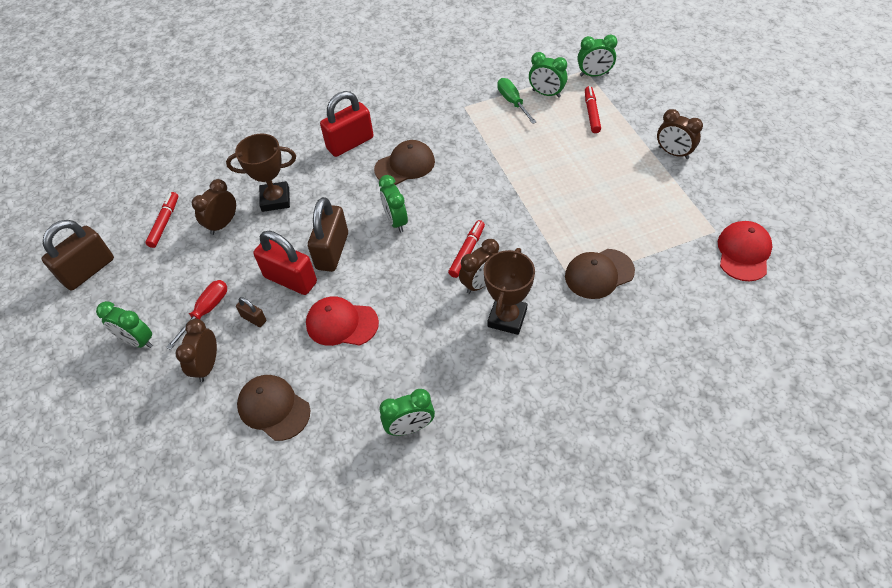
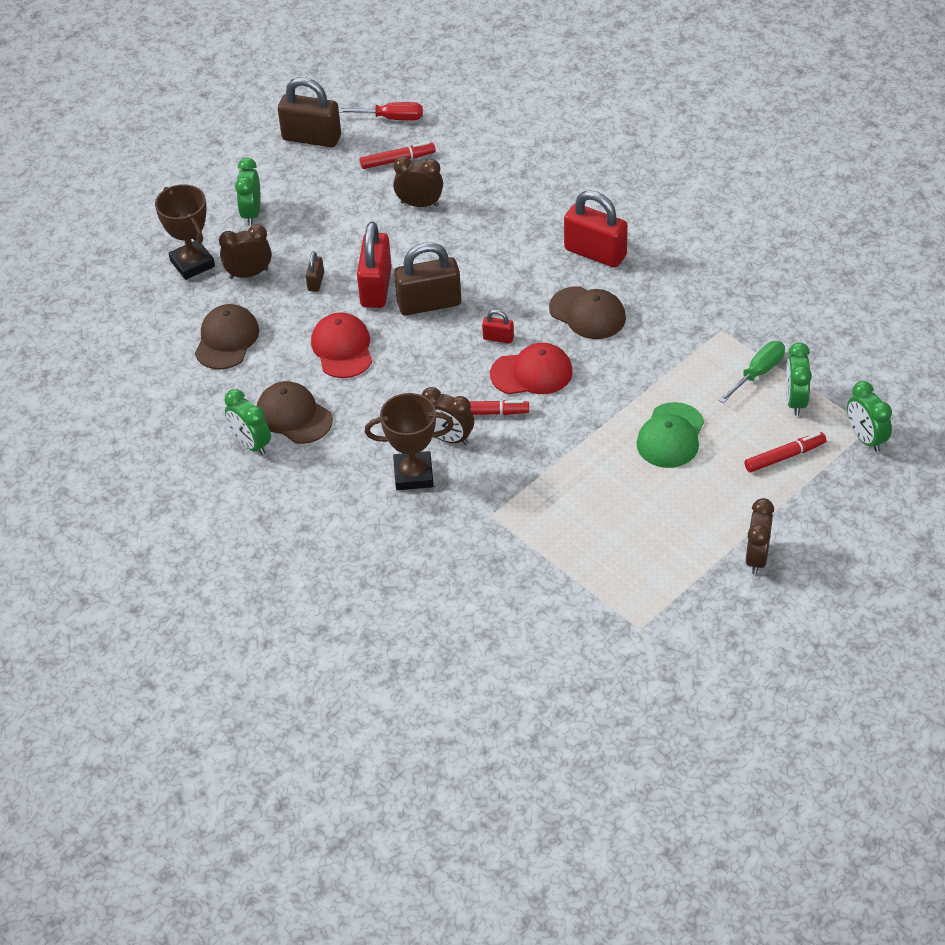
camera: 65 degrees right, 5 degrees down
(206, 311) = (307, 244): red screwdriver -> red screwdriver (391, 118)
(275, 199) = (475, 228): brown trophy -> brown trophy (192, 263)
(396, 221) = (498, 338): green clock -> red padlock
(545, 159) = (670, 436): none -> green cap
(599, 274) = (514, 535): brown cap -> brown cap (294, 415)
(743, 252) = (618, 662): red cap -> red cap (532, 373)

